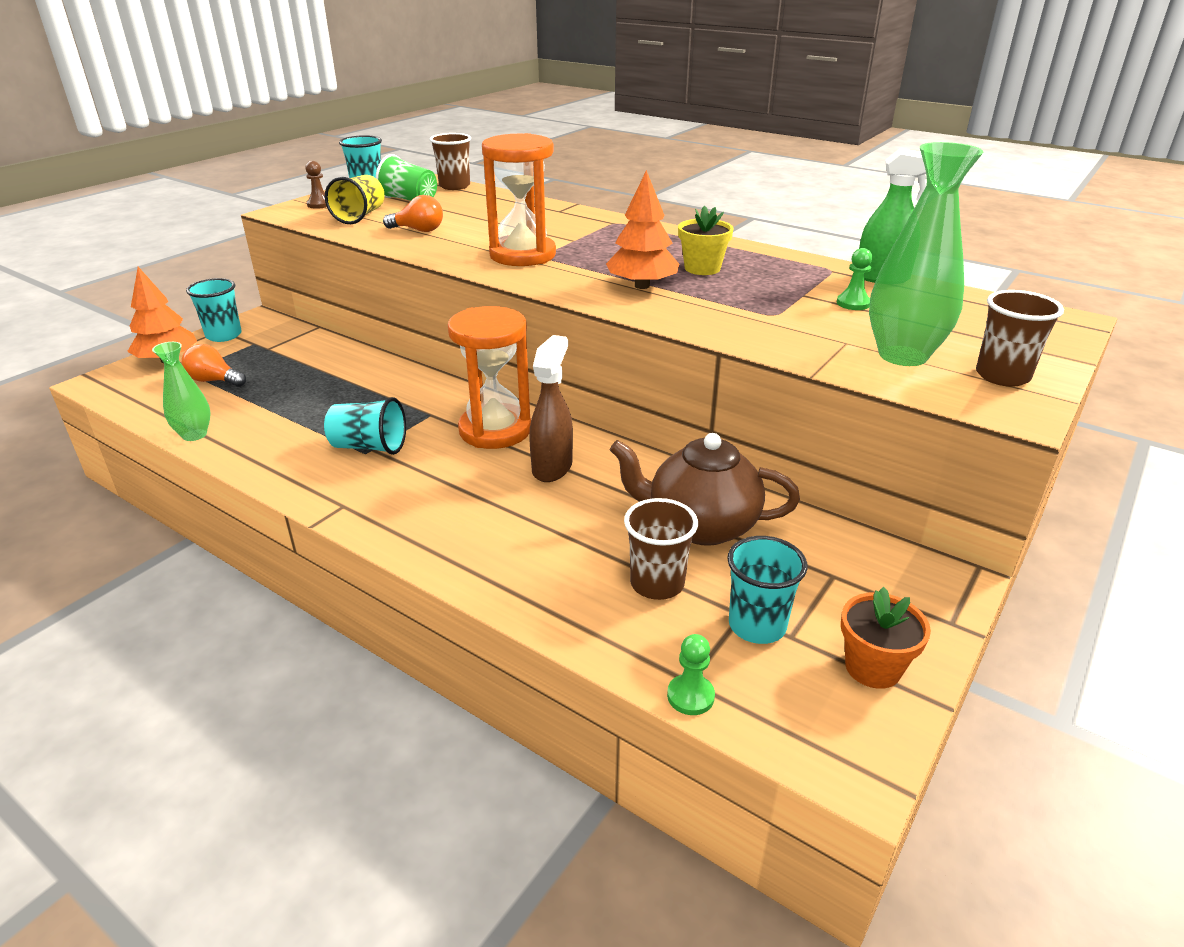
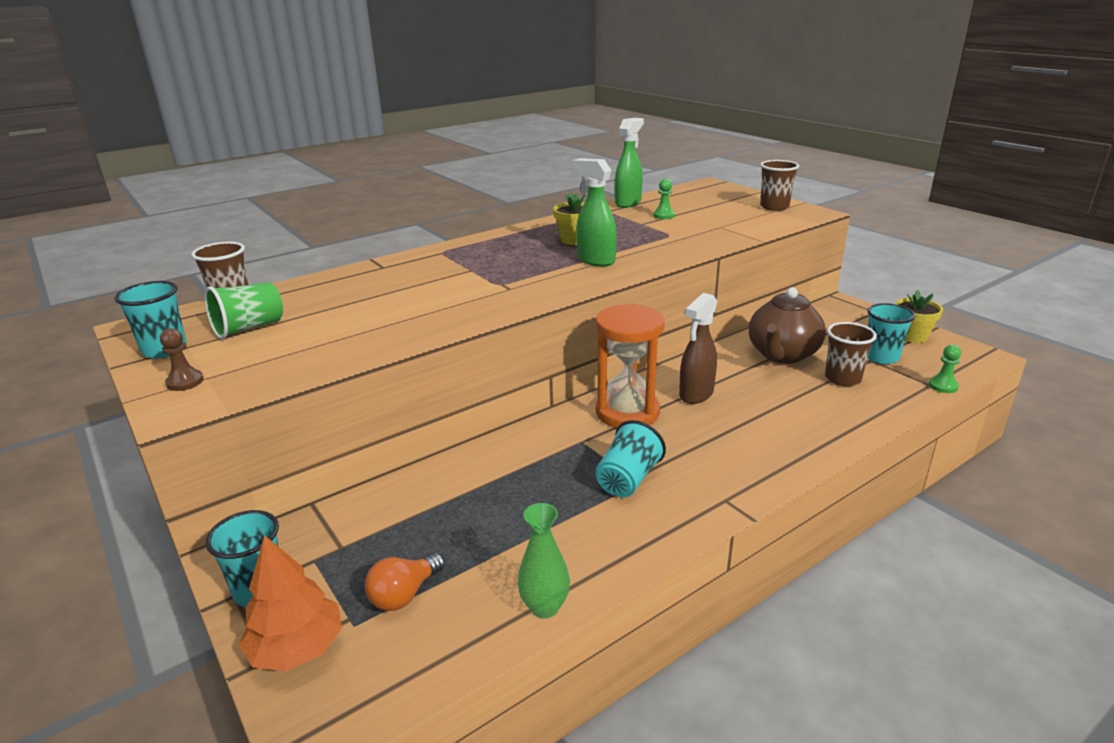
camera: 70 degrees left, 5 degrees down
(360, 216) = (272, 358): yellow cup -> none
(418, 230) = (365, 329): orange light bulb -> none
(522, 255) = (489, 291): orange hourglass -> none
(552, 467) = (696, 394): brown spray bottle -> brown spray bottle turned 90 degrees counterclockwise
(642, 286) = (595, 260): orange tree -> green spray bottle
(873, 667) = (912, 336): orange flower pot -> yellow flower pot
(903, 355) = (743, 219): green vase -> none

